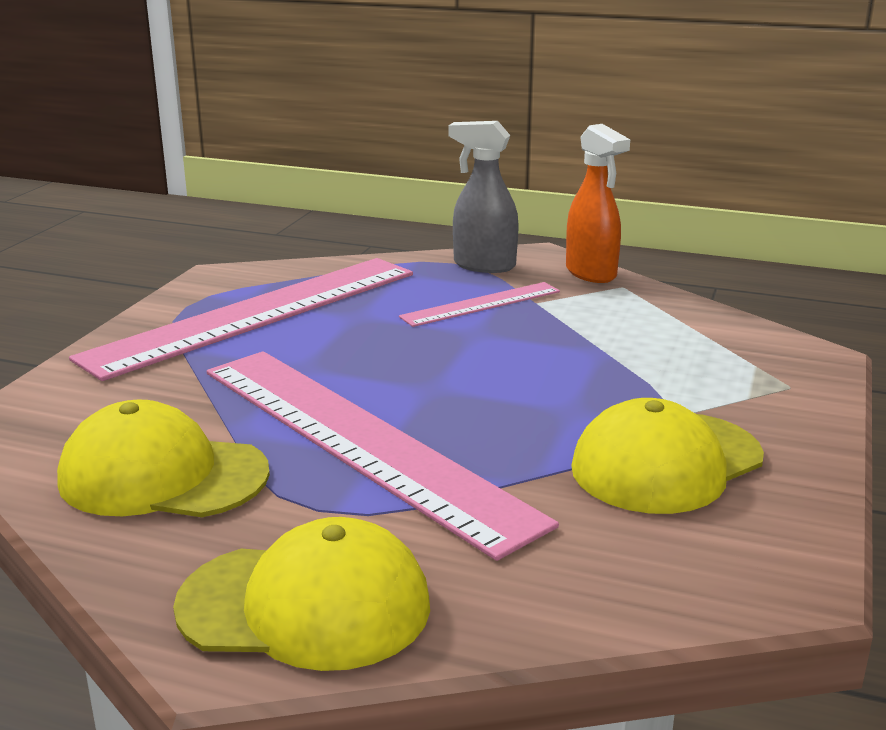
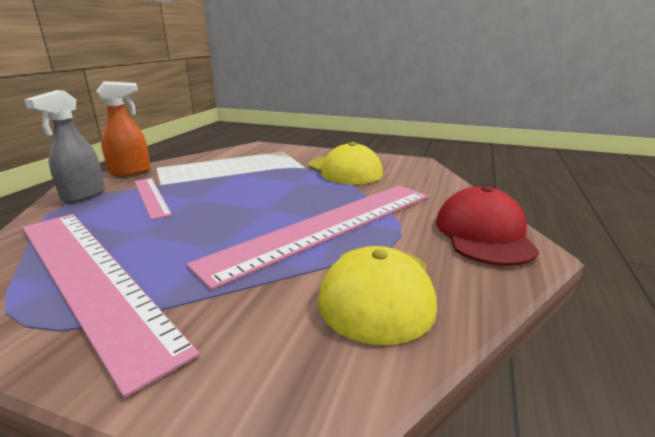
camera: 90 degrees left, 0 degrees up
(305, 605) = (483, 233): yellow cap -> red cap

